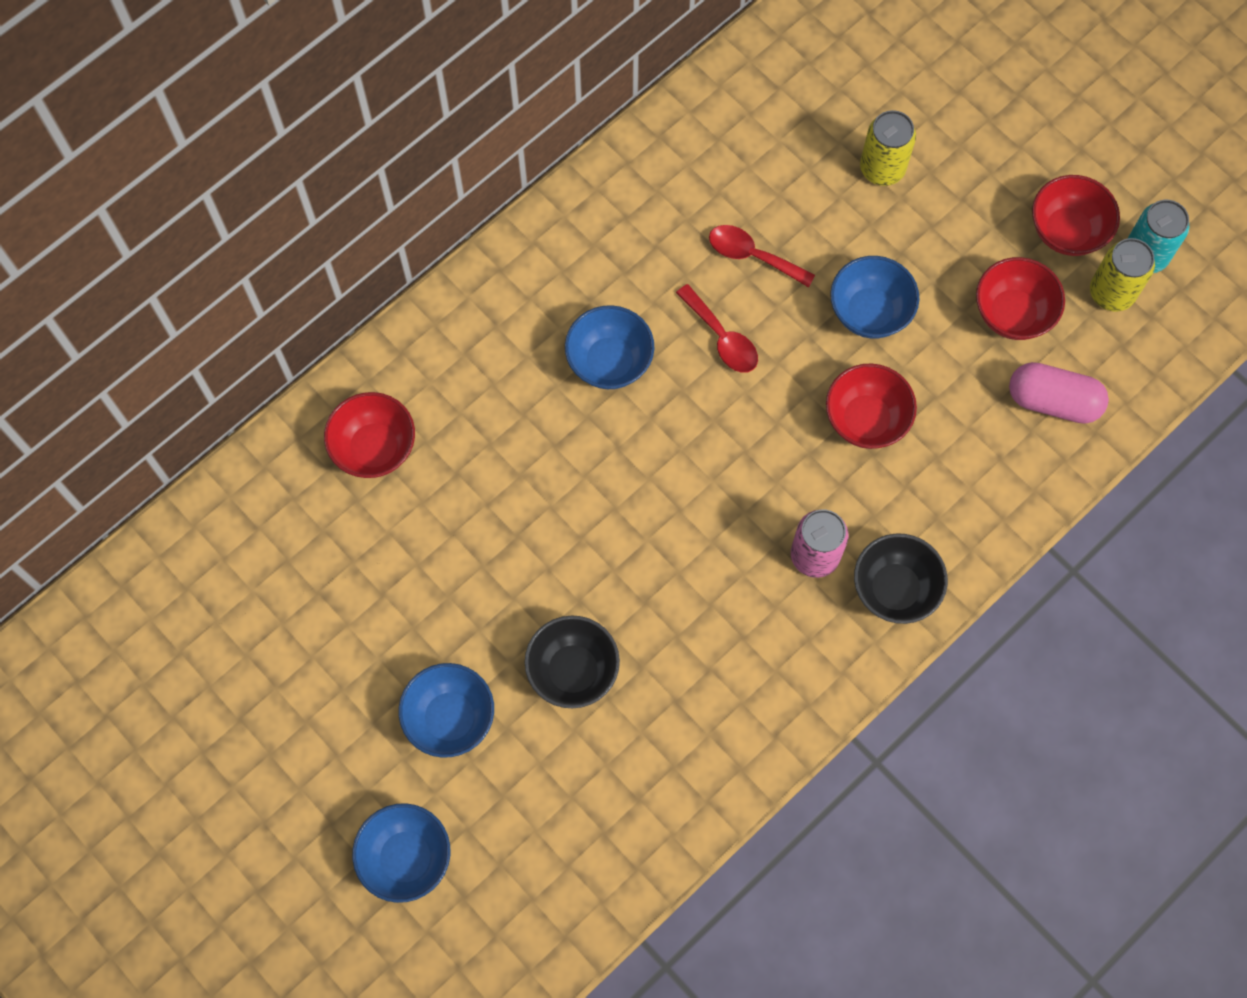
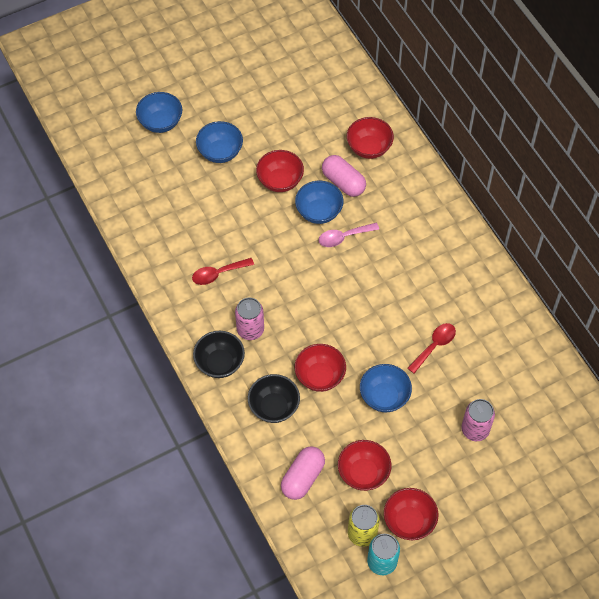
camera: 105 degrees right, 10 degrees down
(463, 475) = (343, 182): none -> pink capsule
(488, 588) = (280, 181): none -> red bowl
(573, 670) = (226, 207): black bowl -> black bowl (274, 407)
(580, 446) = (344, 237): none -> pink spoon
(609, 361) = (388, 261): blue bowl -> blue bowl (319, 212)
(721, 337) = (388, 318): red spoon -> red spoon (218, 273)
(882, 168) = (475, 430): yellow can -> pink can

